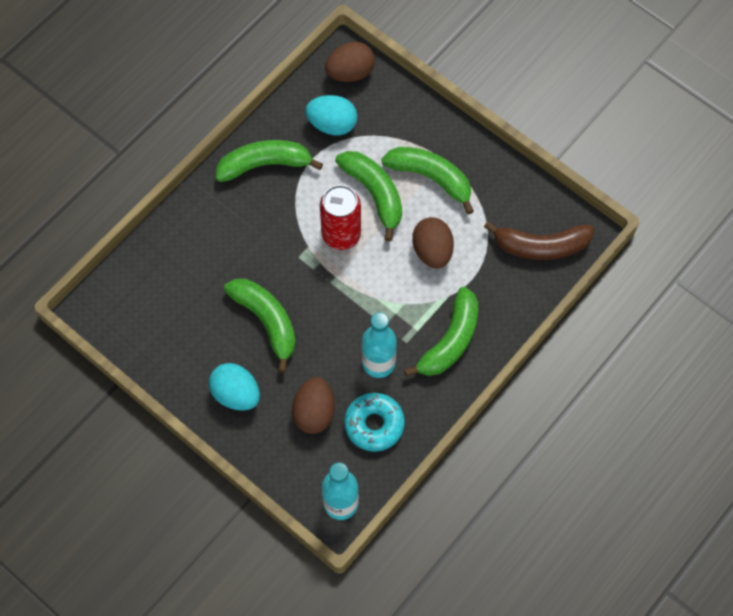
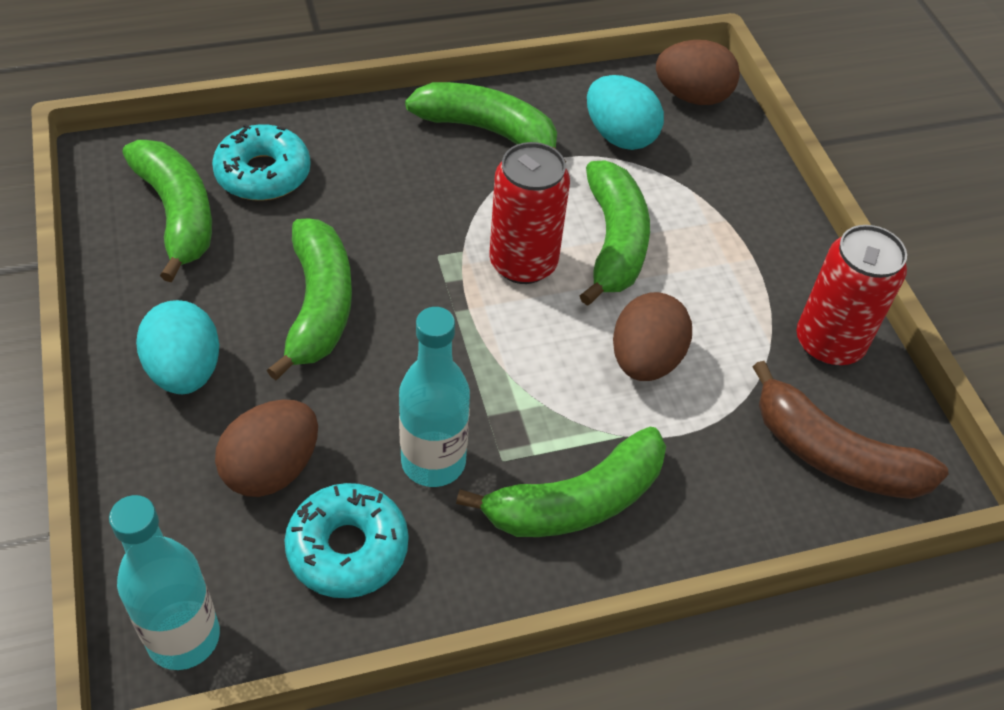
camera: 30 degrees right, 15 degrees down
(176, 266) = (263, 174): none -> turquoise donut
(431, 178) = (716, 269): green banana -> green banana (177, 214)
(506, 187) = (829, 343): none -> red can

